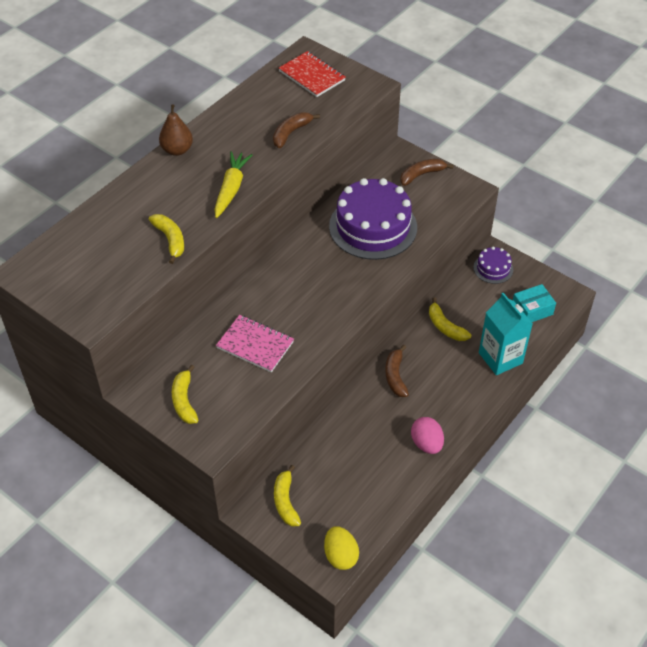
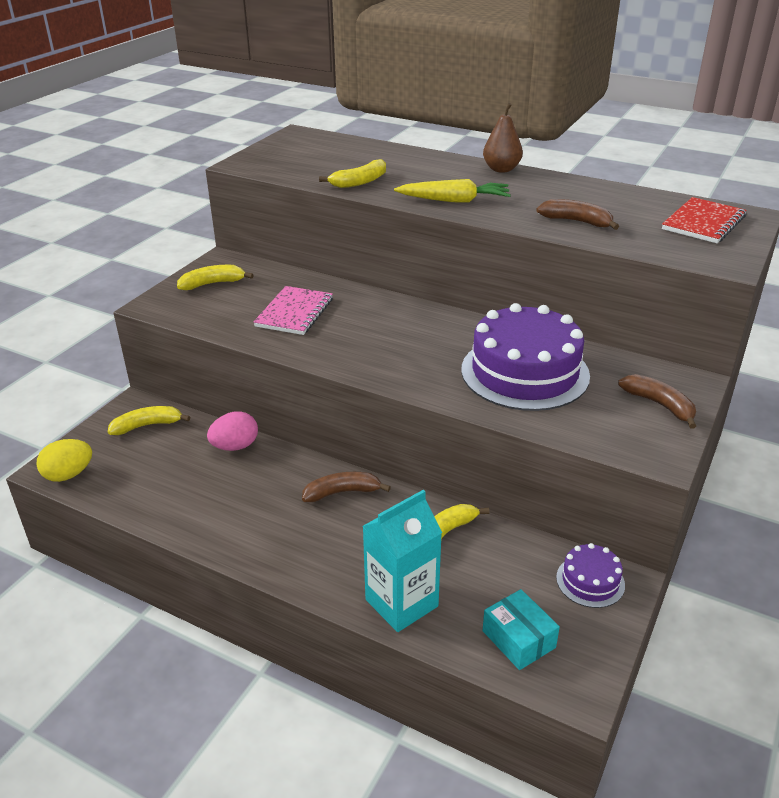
camera: 80 degrees right, 15 degrees down
(426, 444) = (231, 533): pink egg -> pink egg (235, 446)

